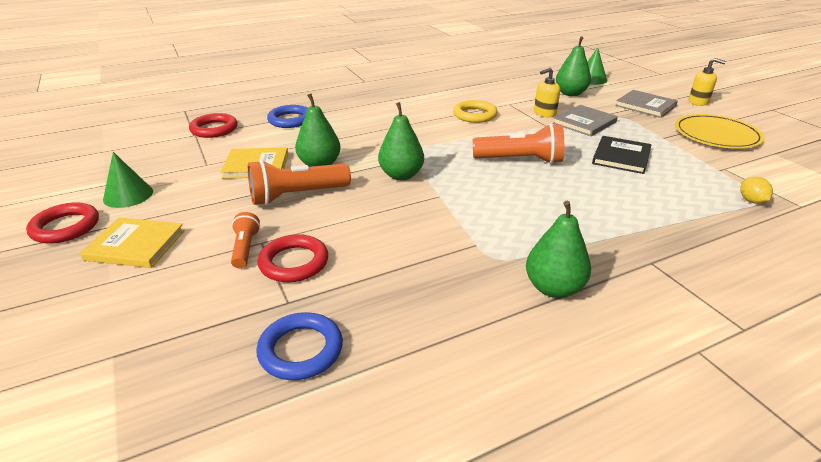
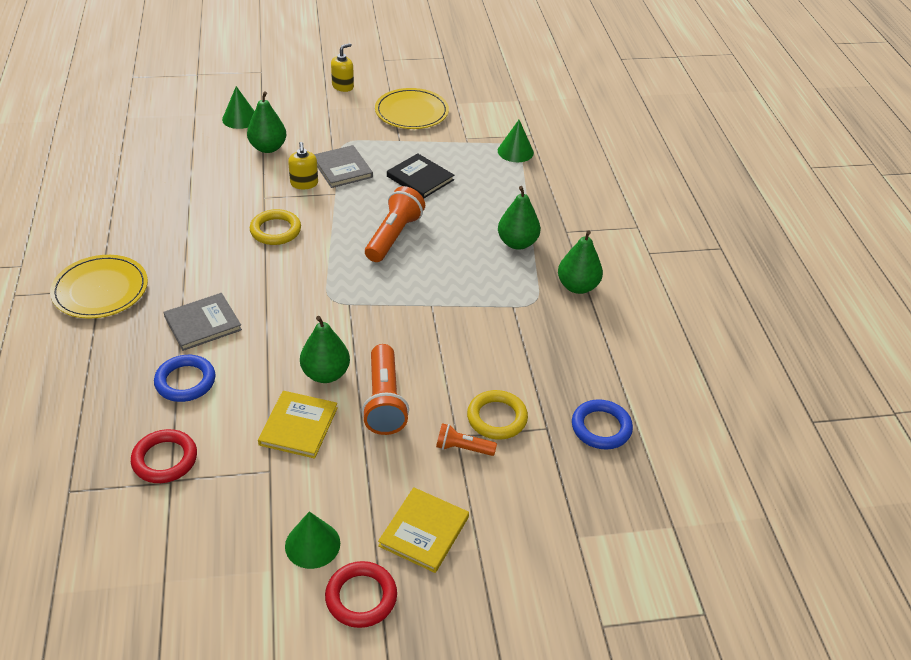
camera: 75 degrees left, 10 degrees up
(294, 262) = (497, 418): red ring -> yellow ring
(364, 81) = (100, 290): none -> yellow plate
(401, 175) = (381, 319): green pear -> green pear (517, 243)
(645, 106) = (330, 118): grey book -> grey book (203, 323)
(751, 201) = (515, 151): yellow lemon -> green cone

